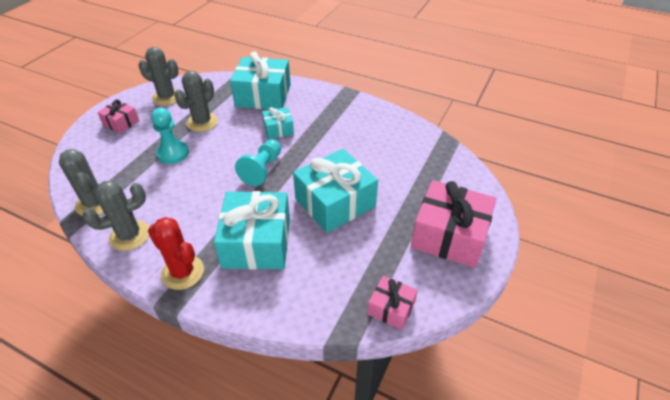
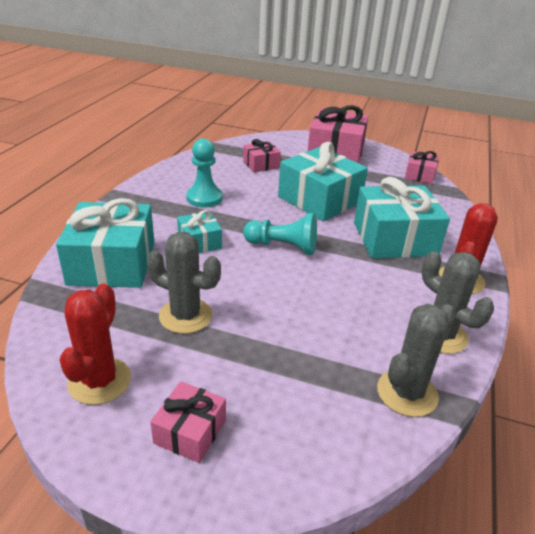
camera: 100 degrees left, 10 degrees down
(167, 97) = (99, 381): grey cactus -> red cactus
(173, 153) = (269, 332): turquoise pawn -> turquoise pawn (204, 198)
(408, 170) = (261, 164): none -> pink gift

